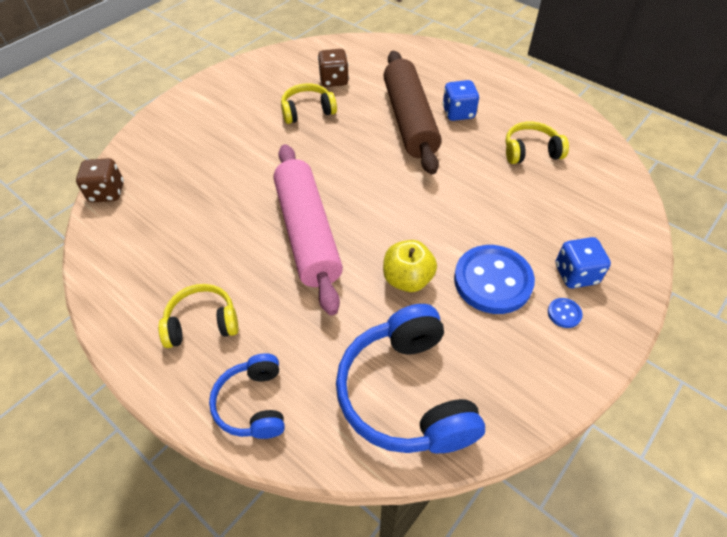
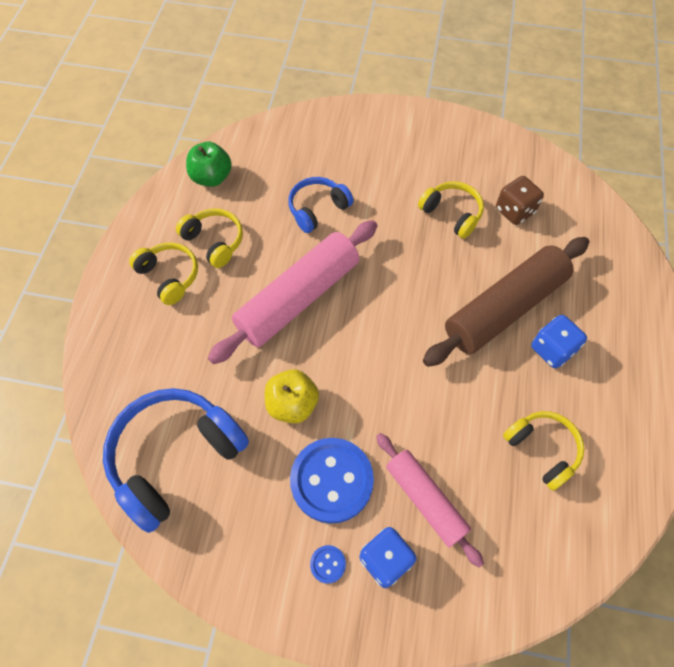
camera: 60 degrees right, 10 degrees up
(107, 192) = (256, 135): brown dice -> none
(120, 244) = (211, 177): none -> green apple
(195, 270) = (214, 241): none -> yellow headphones
(253, 404) = (117, 351): blue headphones -> blue headphones (317, 209)
(538, 230) = (425, 500): none -> pink rolling pin

